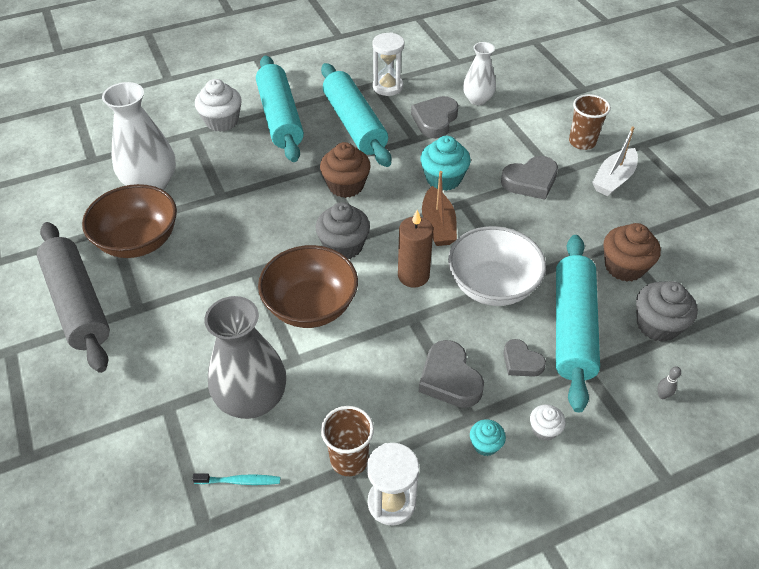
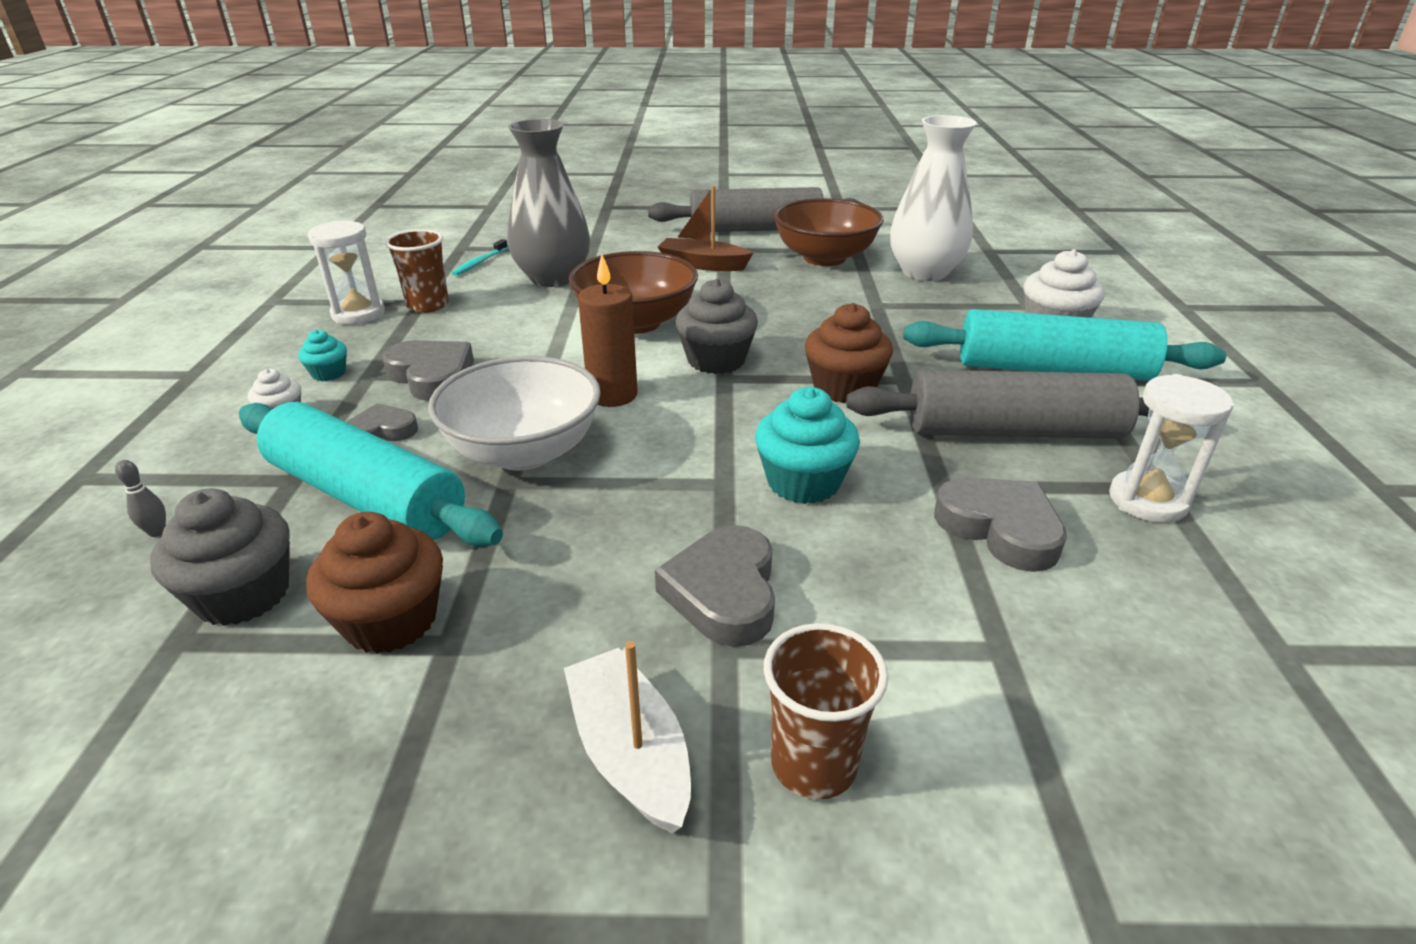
camera: 115 degrees right, 15 degrees down
(354, 124) = (1013, 431): turquoise rolling pin -> grey rolling pin
(438, 225) = (692, 442): brown boat -> brown boat (703, 265)
(449, 379) = (432, 376): grey heart -> grey heart turned 45 degrees clockwise
(477, 99) = (1076, 625): white vase -> none

